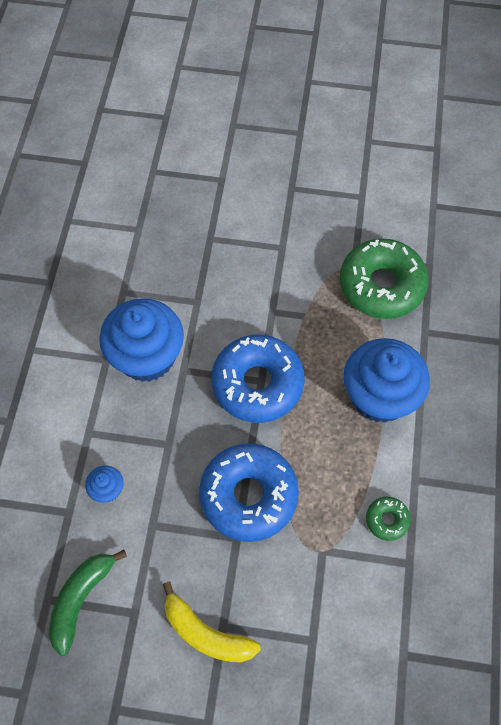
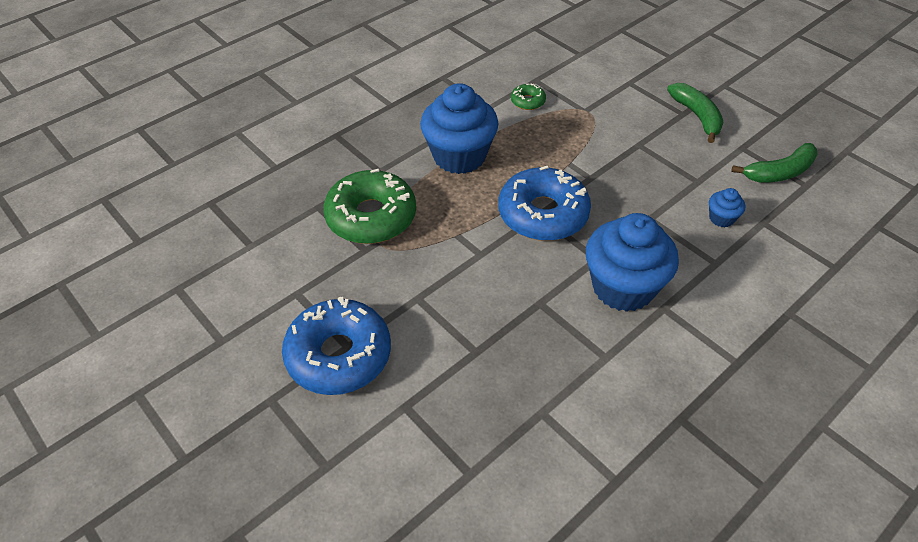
camera: 140 degrees left, 15 degrees down
(206, 633) = (697, 116): yellow banana -> green banana
(248, 495) = (611, 159): blue donut -> blue donut (339, 355)

